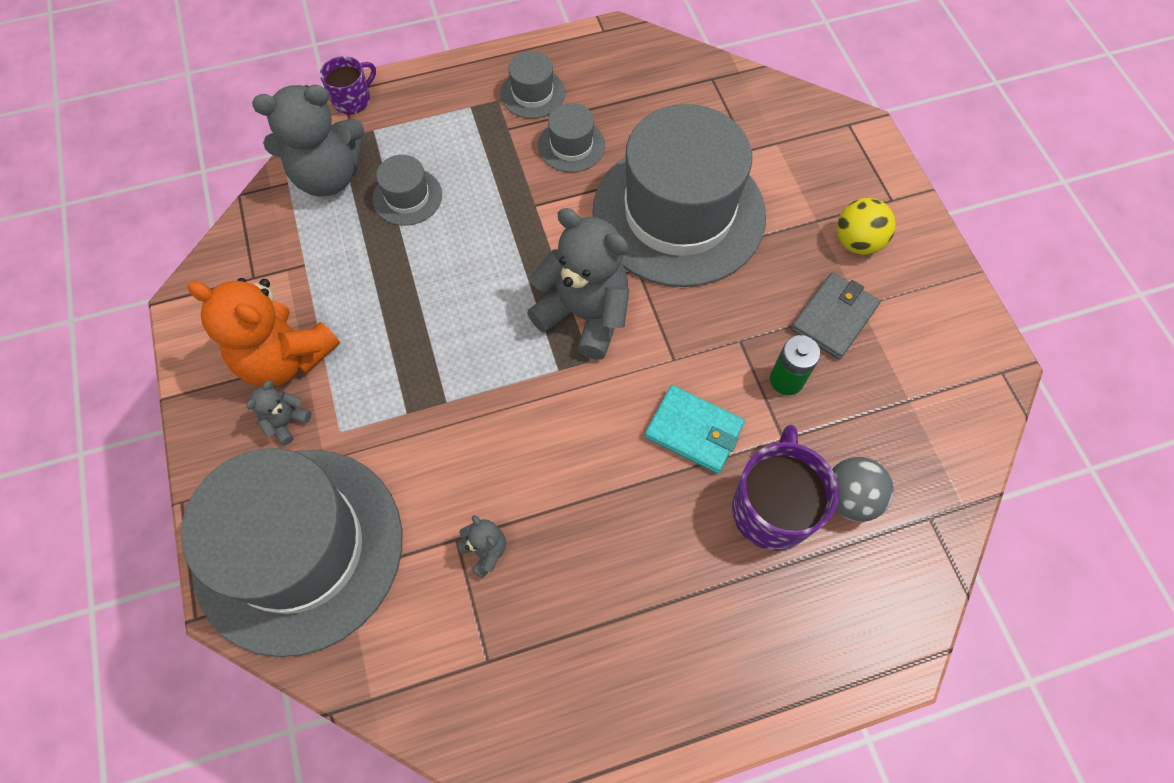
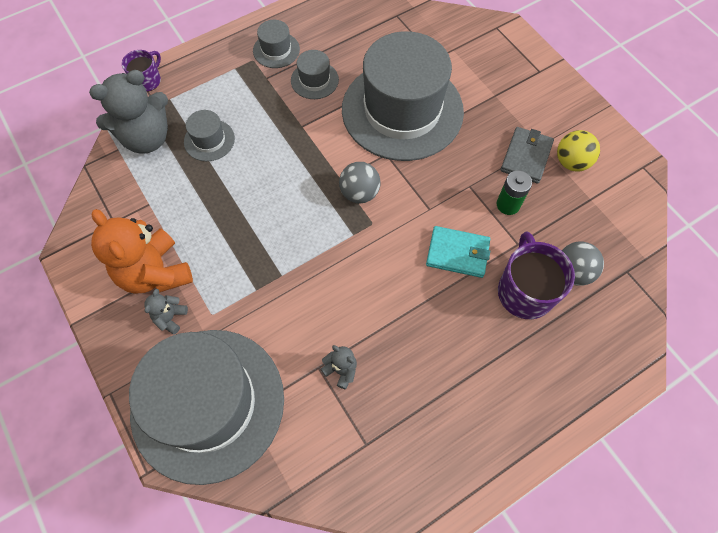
camera: 15 degrees left, 0 degrees up
(285, 358) = (155, 273): orange teddy bear -> orange teddy bear turned 45 degrees clockwise
(584, 315) = (359, 193): grey teddy bear -> grey ball
(857, 242) = (526, 104): yellow ball -> yellow ball (571, 162)

